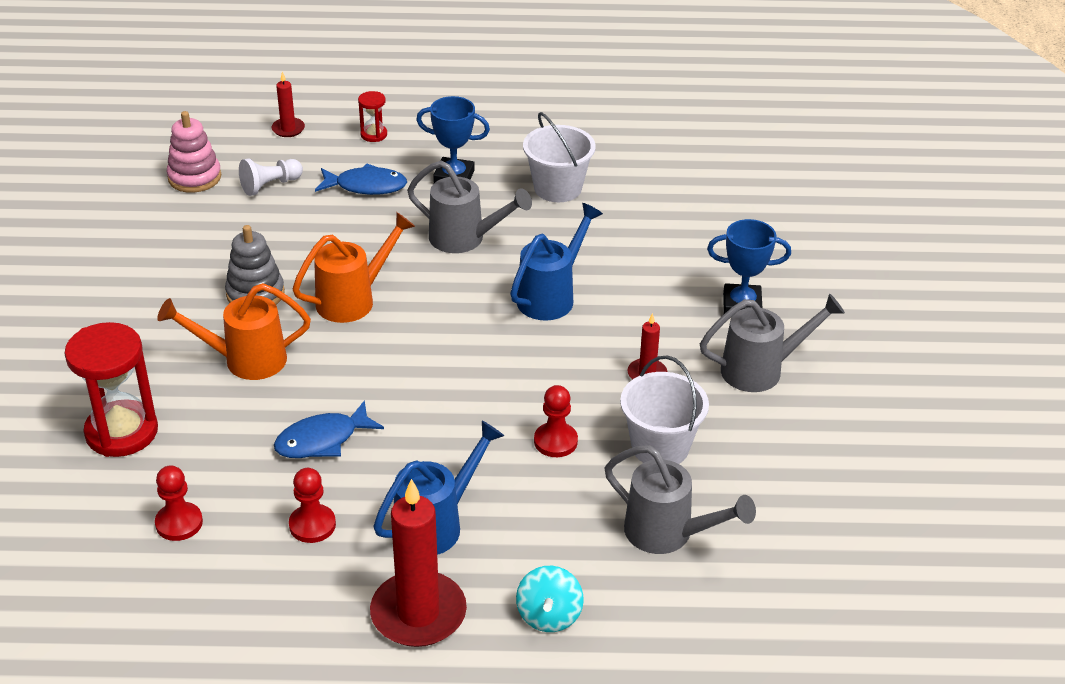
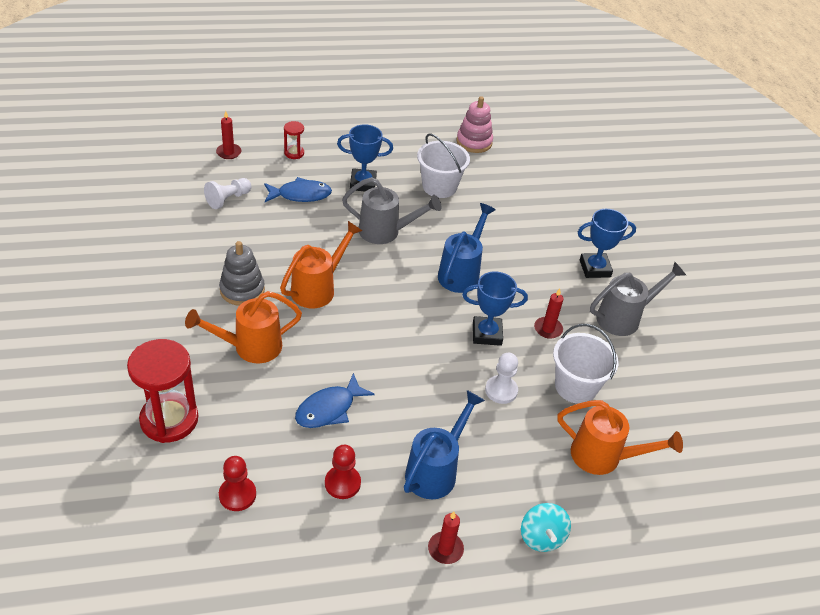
camera: 15 degrees left, 5 degrees up
(194, 177) = (168, 197): pink stacking toy -> pink stacking toy (474, 142)
(418, 613) = (445, 549): red candle -> red candle, size x0.49
(555, 441) = (501, 390): red pawn -> white pawn
(560, 373) = (487, 334): none -> blue trophy
(667, 533) = (603, 457): grey watering can -> orange watering can

